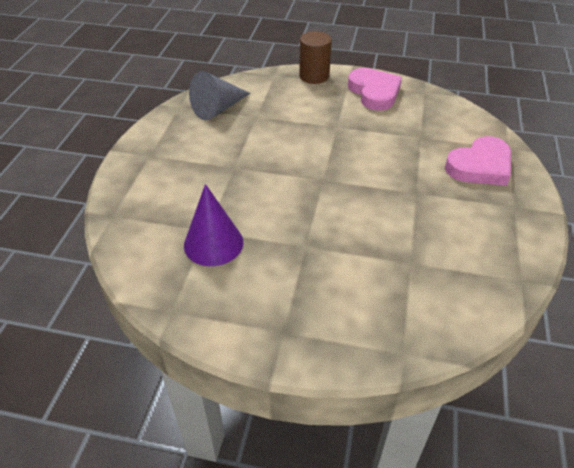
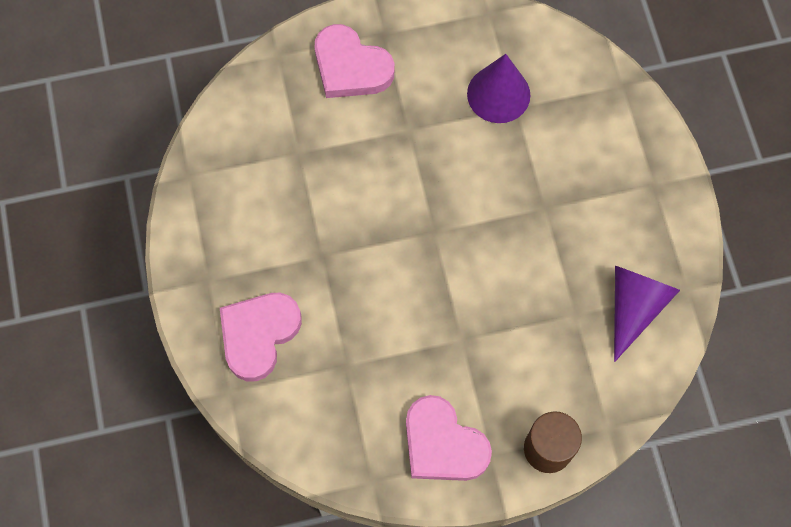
camera: 155 degrees right, 25 degrees up
(218, 109) = (634, 306): grey cone -> purple cone
(332, 313) = (350, 67): none -> pink heart

